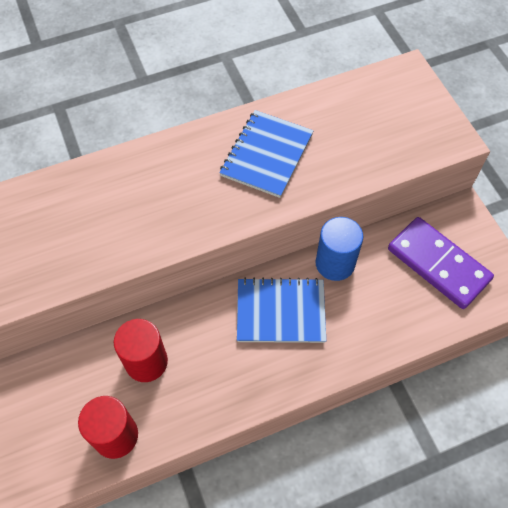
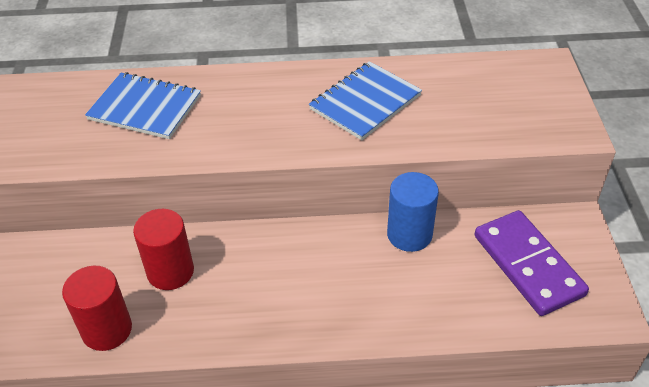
camera: 20 degrees right, 15 degrees down
(280, 311) = (330, 264): blue notebook -> blue notebook (145, 108)

